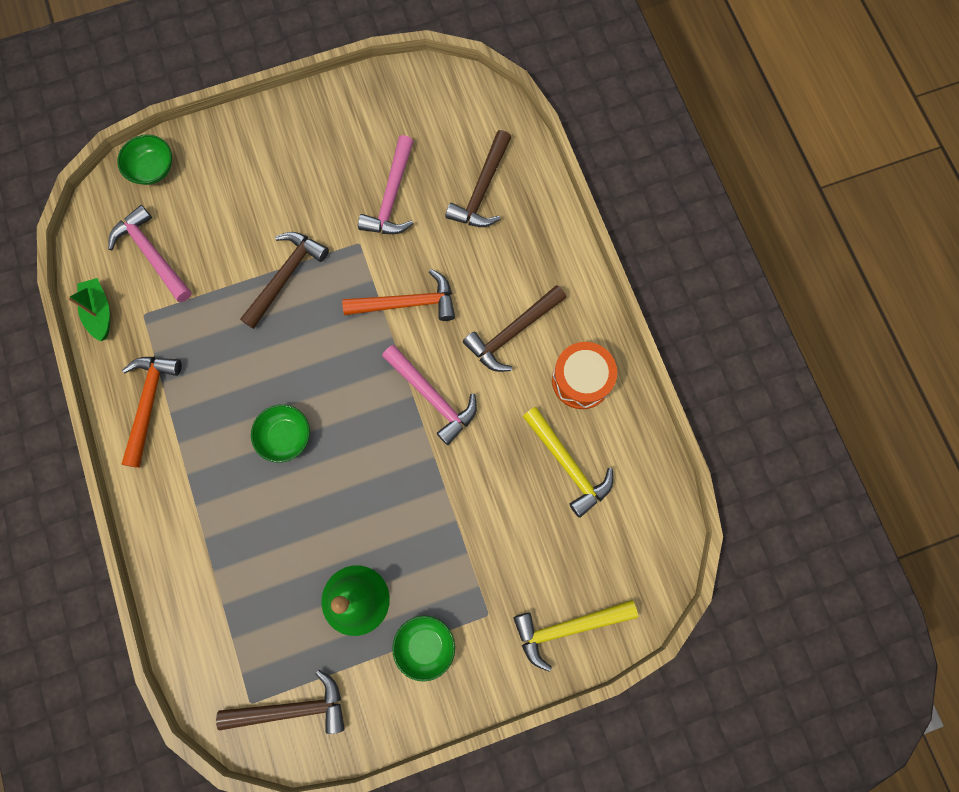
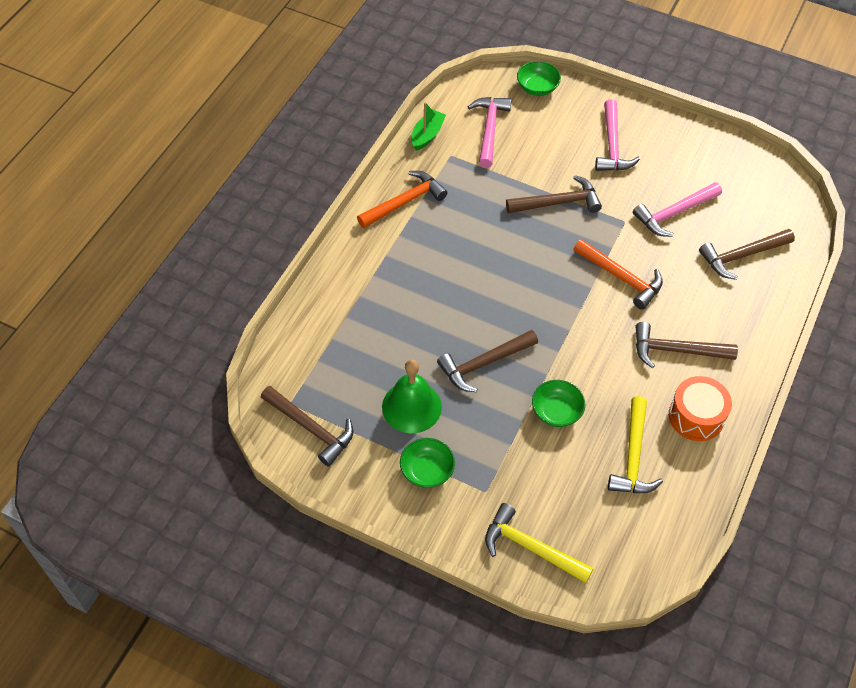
camera: 45 degrees right, 20 degrees down
(285, 436) = (465, 284): green bowl -> green bowl (556, 411)
(375, 498) = (484, 363): none -> brown hammer
(432, 397) = (582, 341): pink hammer -> pink hammer (612, 145)

